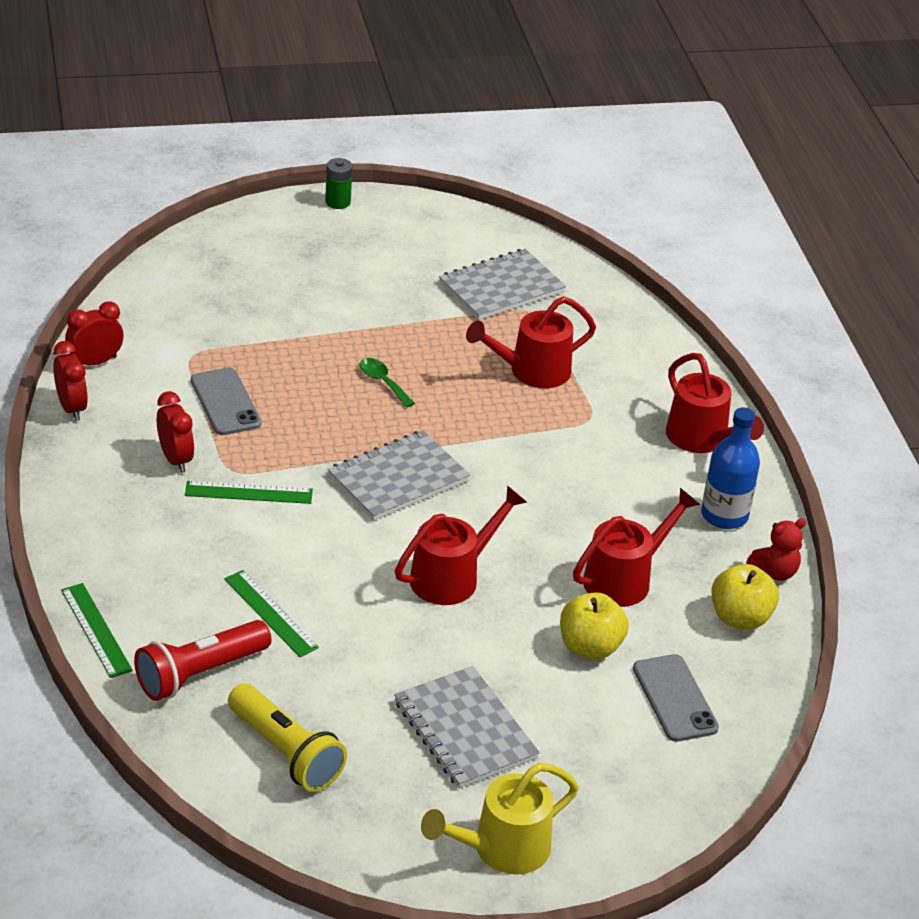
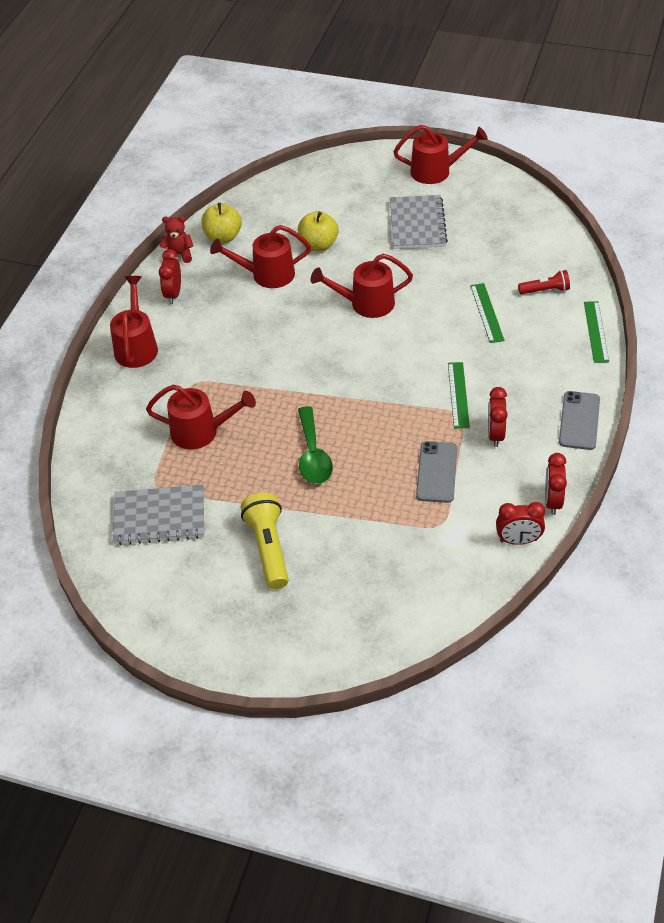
camera: 145 degrees left, 10 degrees up
(199, 674) = (545, 290): red flashlight -> red flashlight, size x0.60
(249, 492) = (458, 395): green ruler -> green ruler turned 60 degrees clockwise
(286, 752) = (518, 239): yellow flashlight -> yellow flashlight (268, 548)
(338, 202) = (221, 664): green battery -> none
(382, 382) = (313, 455): green spoon -> green spoon, size x1.69
(398, 478) = (354, 376): grey notebook -> none
(501, 849) = (437, 171): yellow watering can -> red watering can
(674, 698) = (296, 209): grey phone -> grey phone (579, 421)
(724, 515) = (173, 294): blue bottle -> red clock

